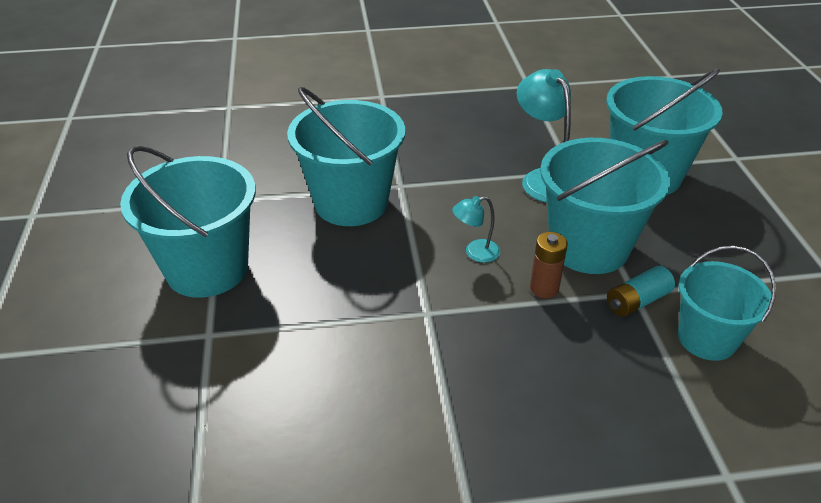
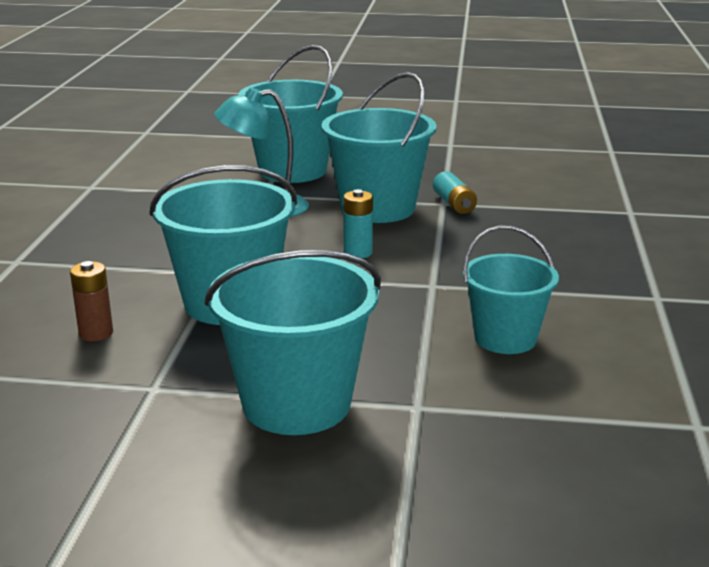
camera: 75 degrees left, 15 degrees down
(475, 253) = (358, 253): turquoise lamp -> turquoise battery
(544, 288) = (422, 233): brown battery -> brown battery (96, 333)
(706, 338) = (503, 191): turquoise bucket -> turquoise bucket (505, 338)

